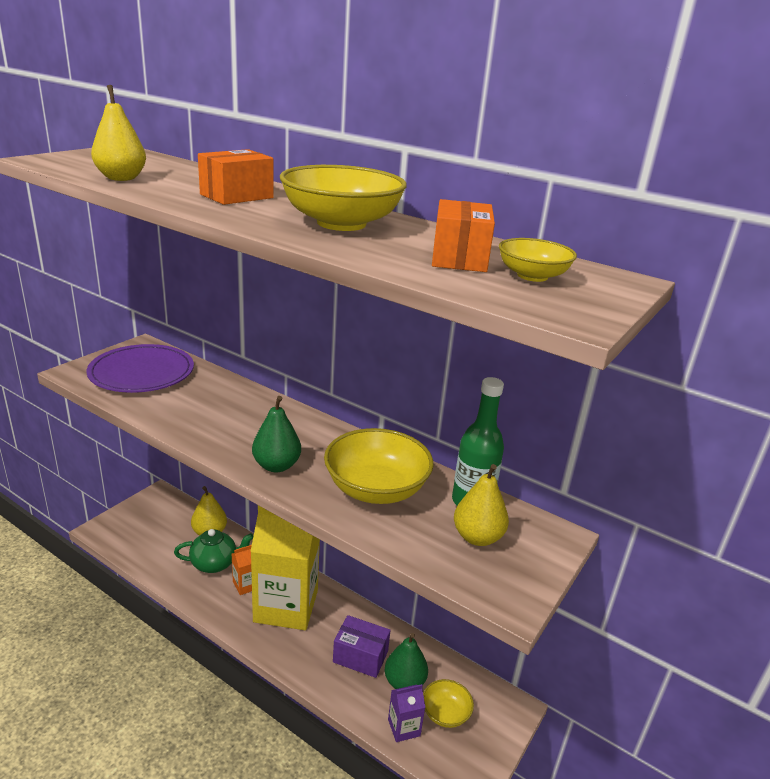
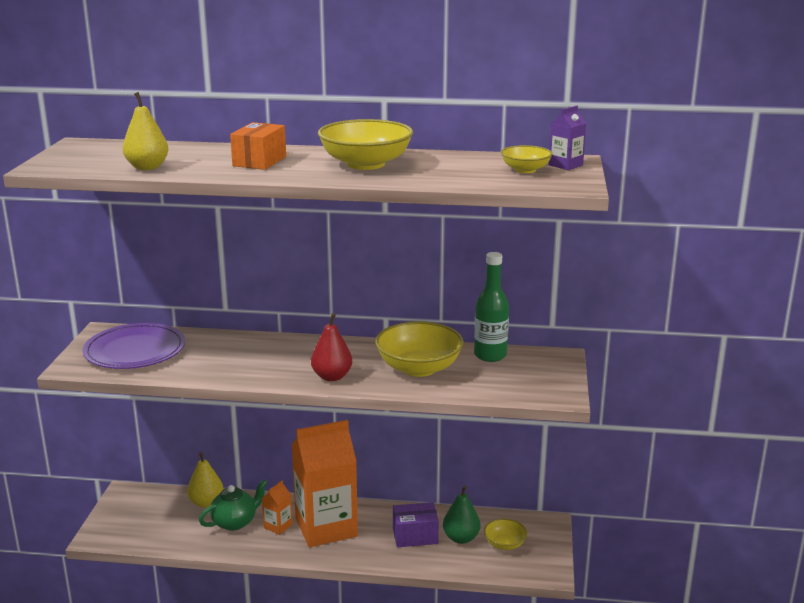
camera: 25 degrees left, 5 degrees down
(276, 466) = (332, 377): green pear -> red pear
(286, 606) = (326, 527): yellow carton -> orange carton
(404, 727) = (482, 563): purple carton -> purple carton (565, 165)
(459, 258) = (471, 169): orange box -> none
(477, 537) = (512, 373): yellow pear -> none

